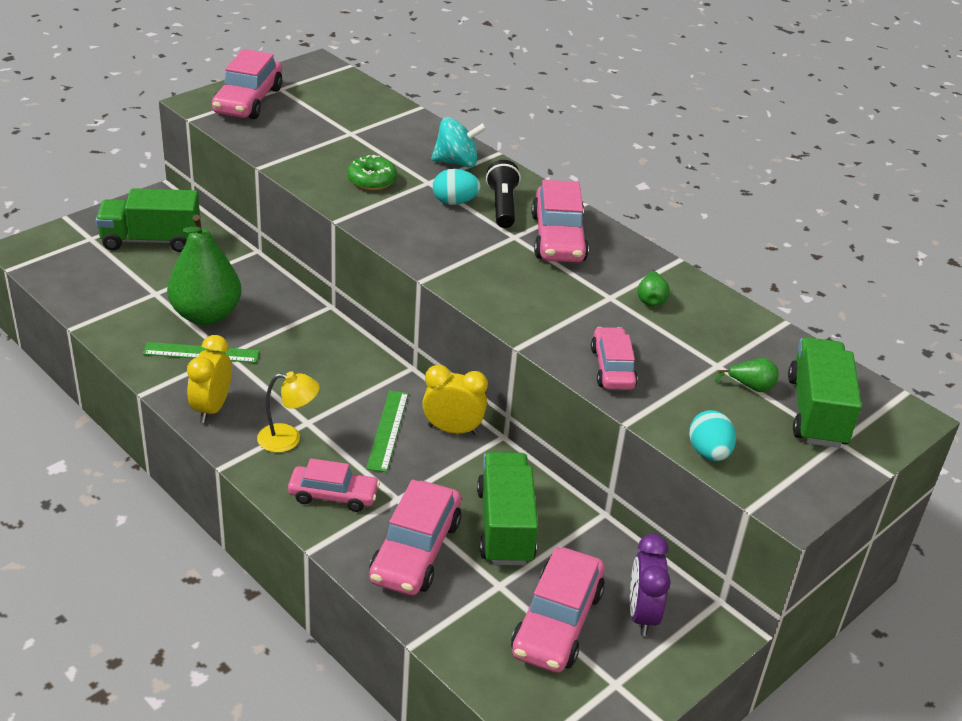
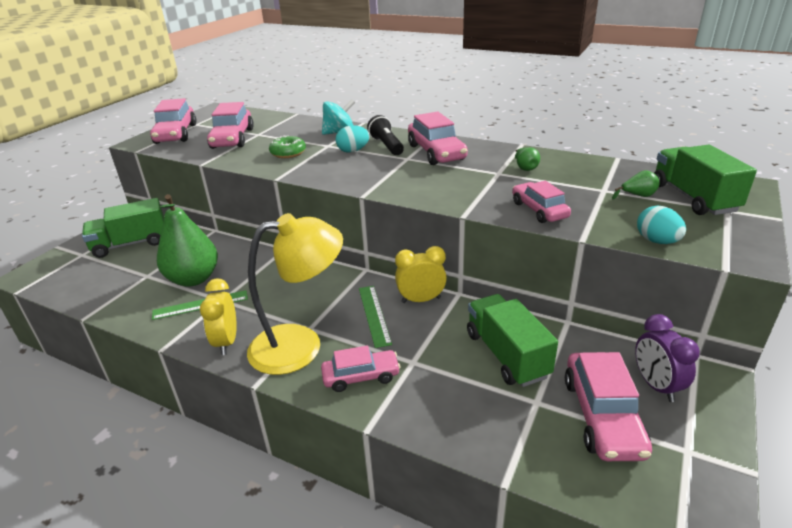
camera: 15 degrees left, 5 degrees down
(288, 439) = (300, 345): yellow lamp -> yellow lamp, size x2.02
(415, 551) = (453, 398): pink car -> pink car (232, 138)

